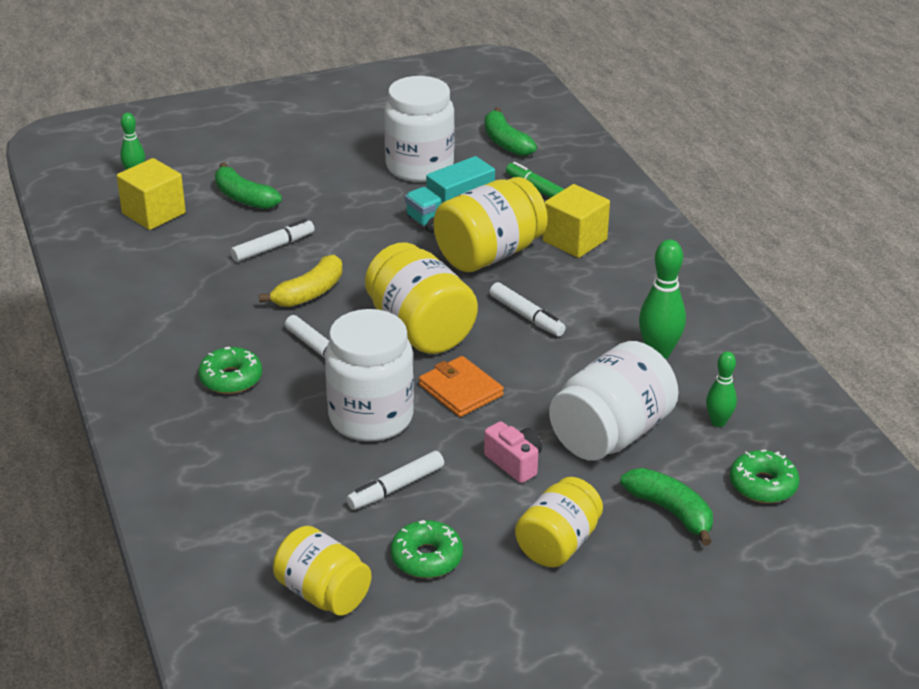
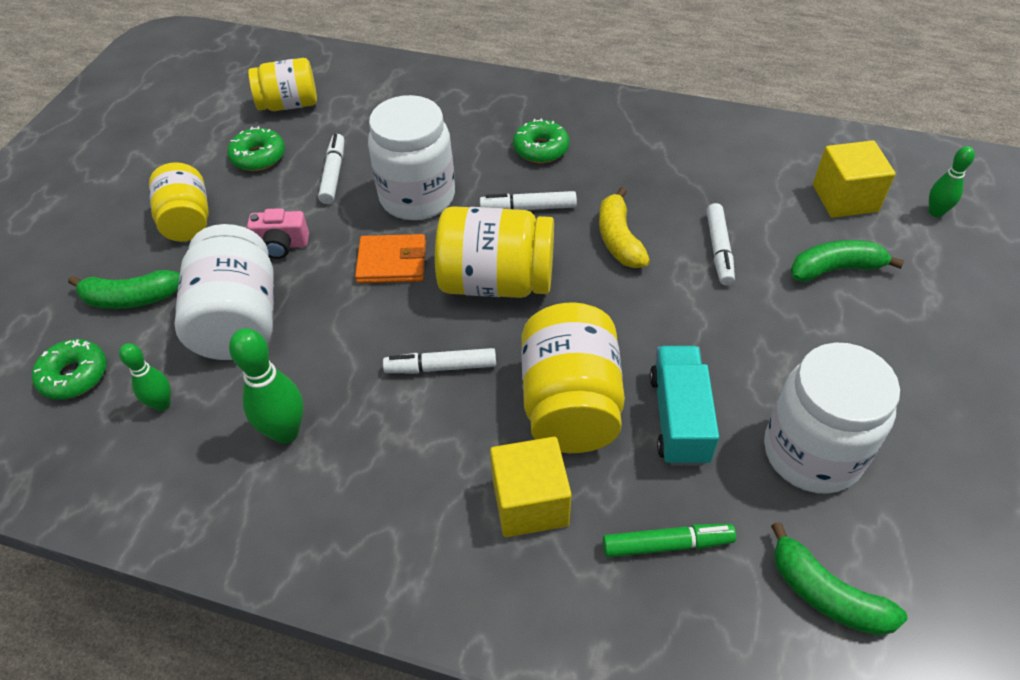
camera: 130 degrees right, 15 degrees up
(505, 142) = (826, 594): green banana -> green banana turned 150 degrees counterclockwise

